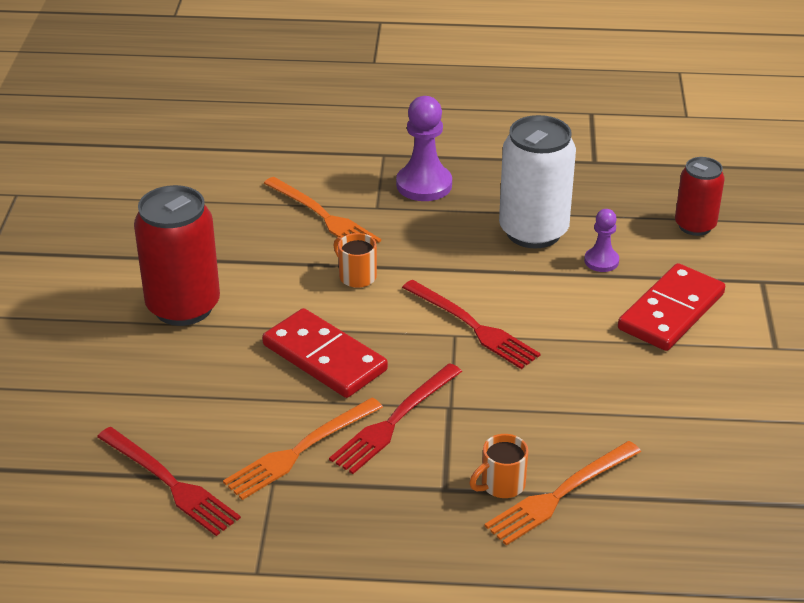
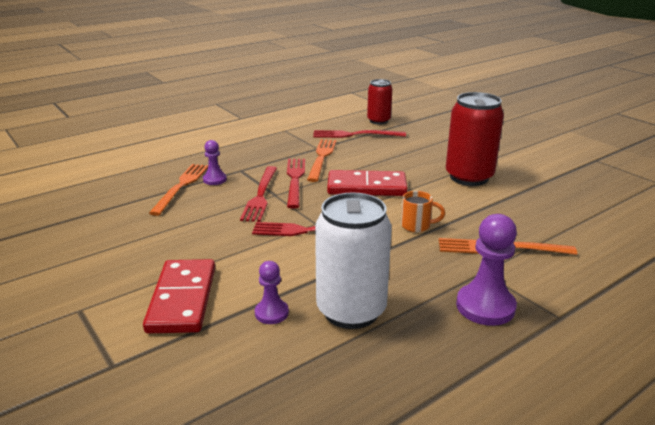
camera: 140 degrees right, 10 degrees down
(470, 415) = (260, 195): none -> red fork
(501, 485) = (214, 179): orange mug -> purple pawn
(695, 225) = (214, 396): red can -> red can (378, 121)

